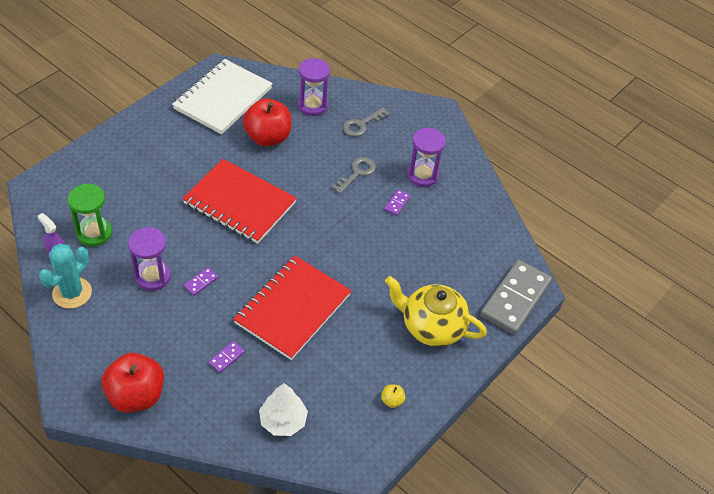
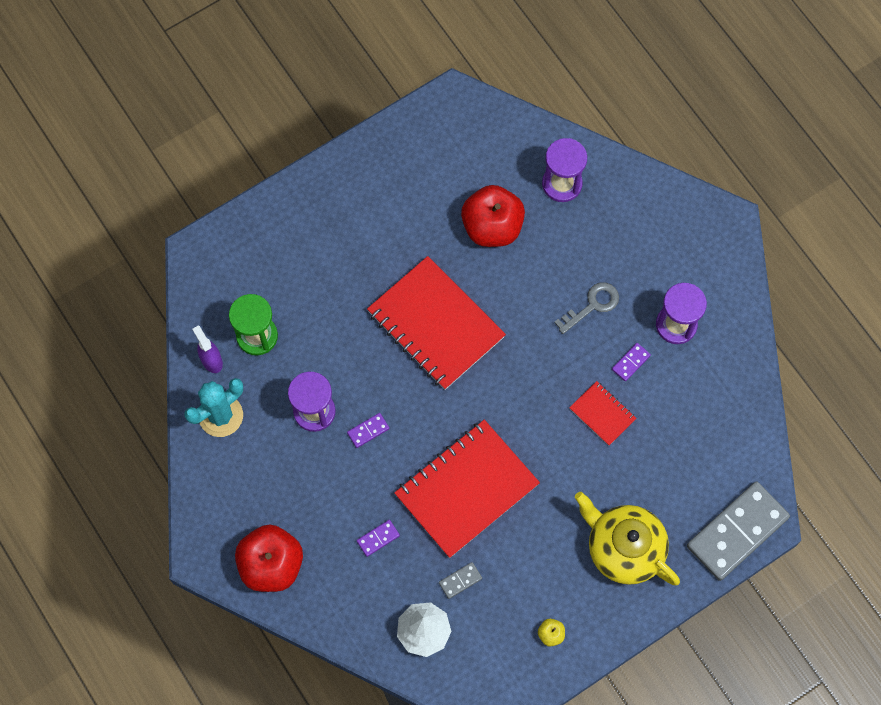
camera: 20 degrees right, 20 degrees up
(223, 98) = (448, 152): white notebook -> none
(304, 376) = (460, 580): none -> grey domino
(362, 124) = (619, 227): grey key -> none
(386, 239) = (602, 414): none -> red notebook

